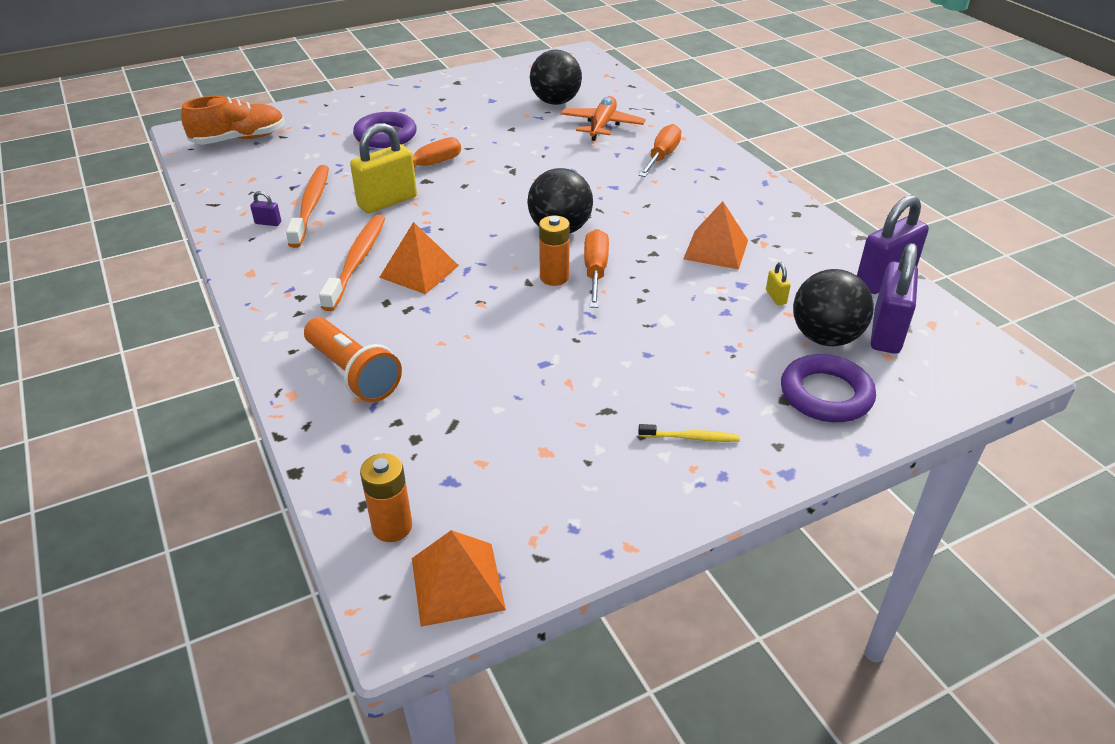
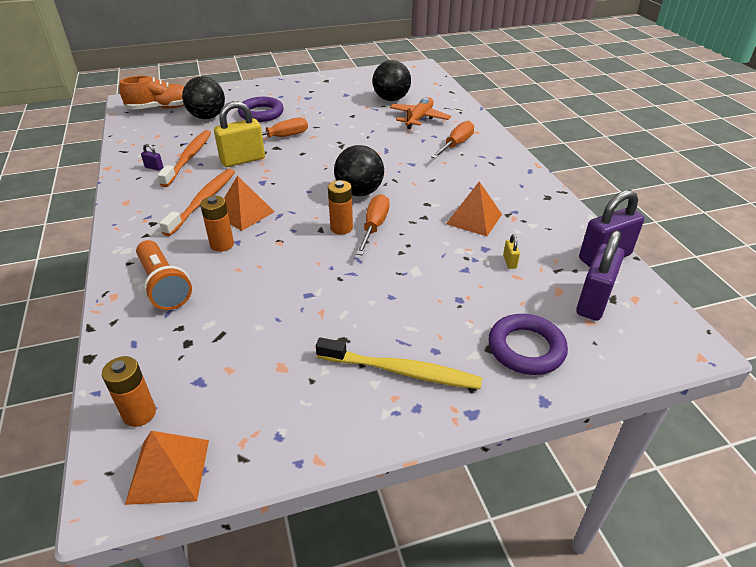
camera: 10 degrees right, 0 degrees up
(407, 314) = (222, 244): none -> orange battery
(691, 438) = (401, 371): yellow toothbrush -> yellow toothbrush, size x2.02
(825, 337) = (540, 300): black ball -> black ball (207, 117)

